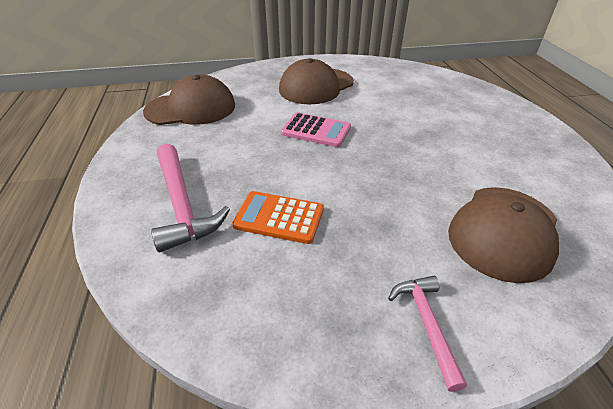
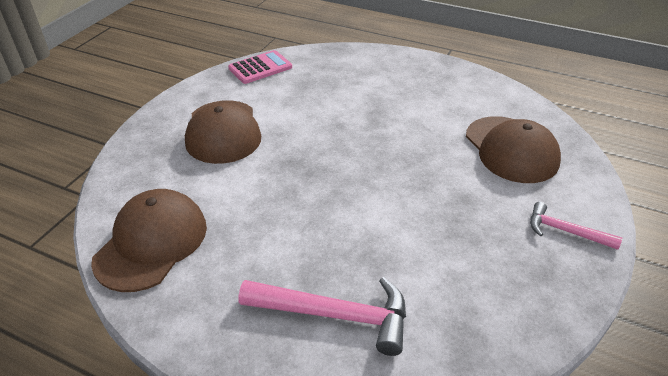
camera: 55 degrees left, 0 degrees up
(279, 217) = (409, 254): orange calculator -> none
(316, 130) = (303, 171): pink calculator -> pink calculator (260, 68)

